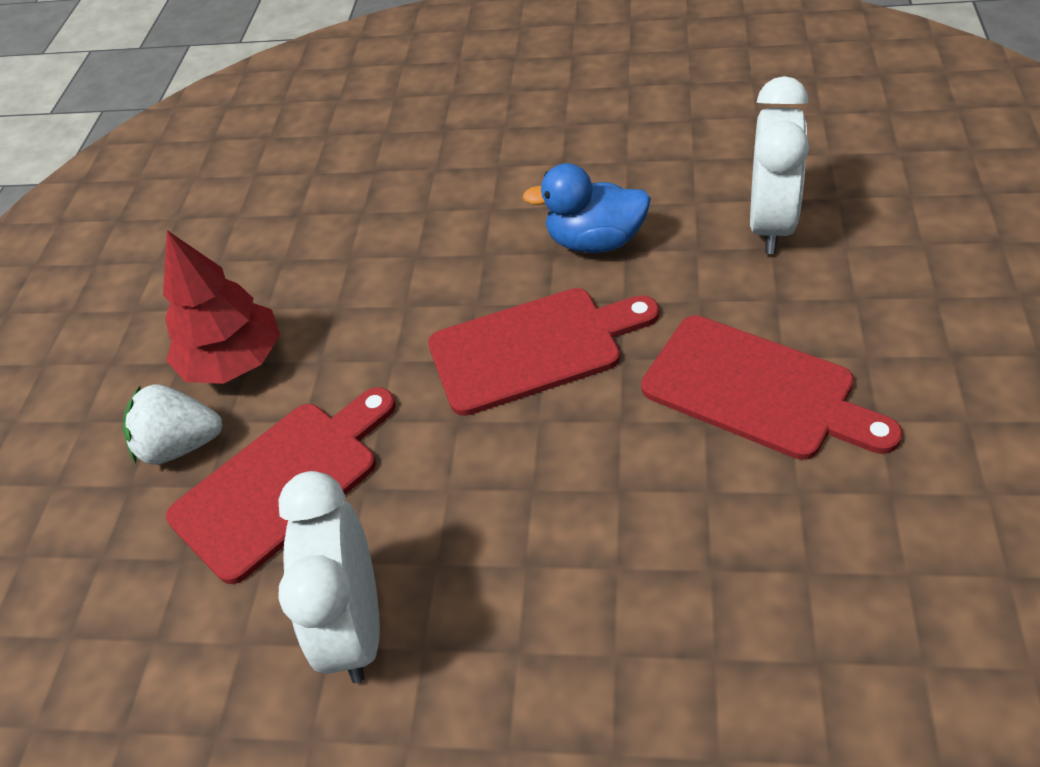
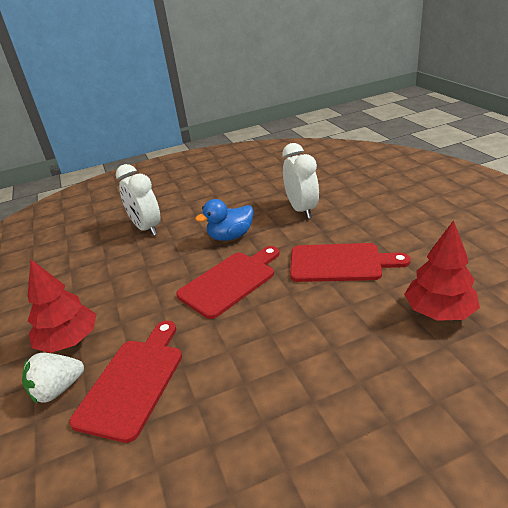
camera: 30 degrees left, 15 degrees down
(355, 626) = (219, 429): white clock -> white clock (146, 228)
(866, 586) = (439, 311): none -> red tree

